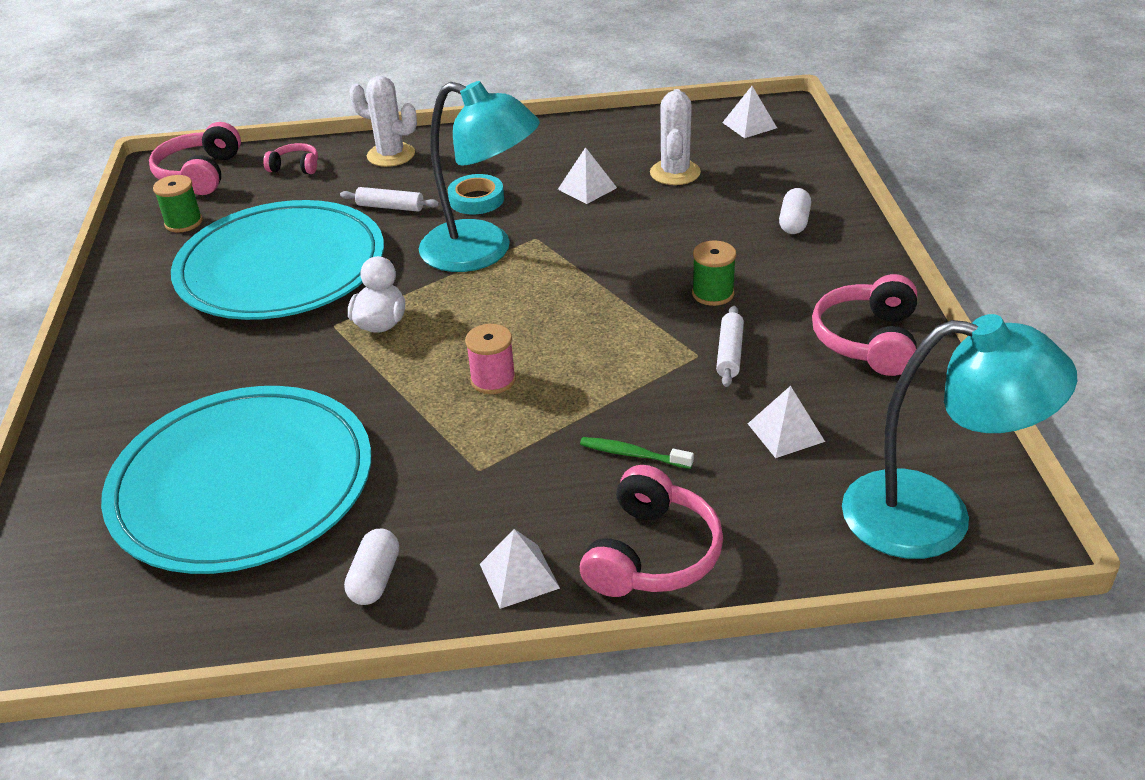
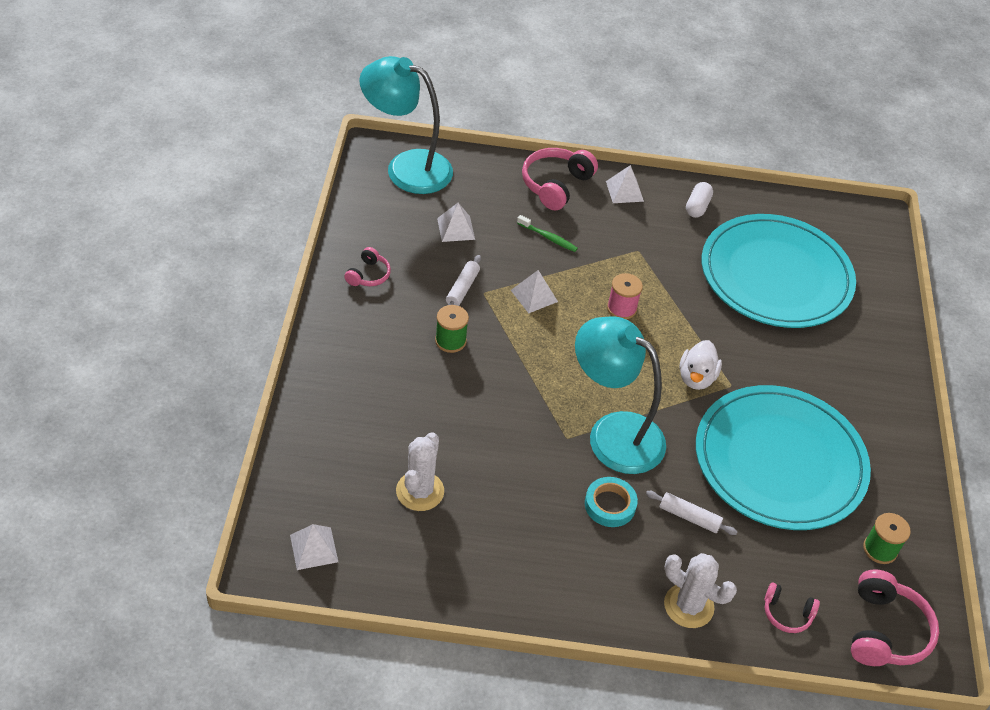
camera: 175 degrees left, 10 degrees up
(587, 188) = (506, 492): white pyramid -> white pyramid (534, 296)
(794, 222) = (352, 396): white capsule -> none
(868, 340) = (368, 275): pink headphones -> pink headphones, size x0.56

